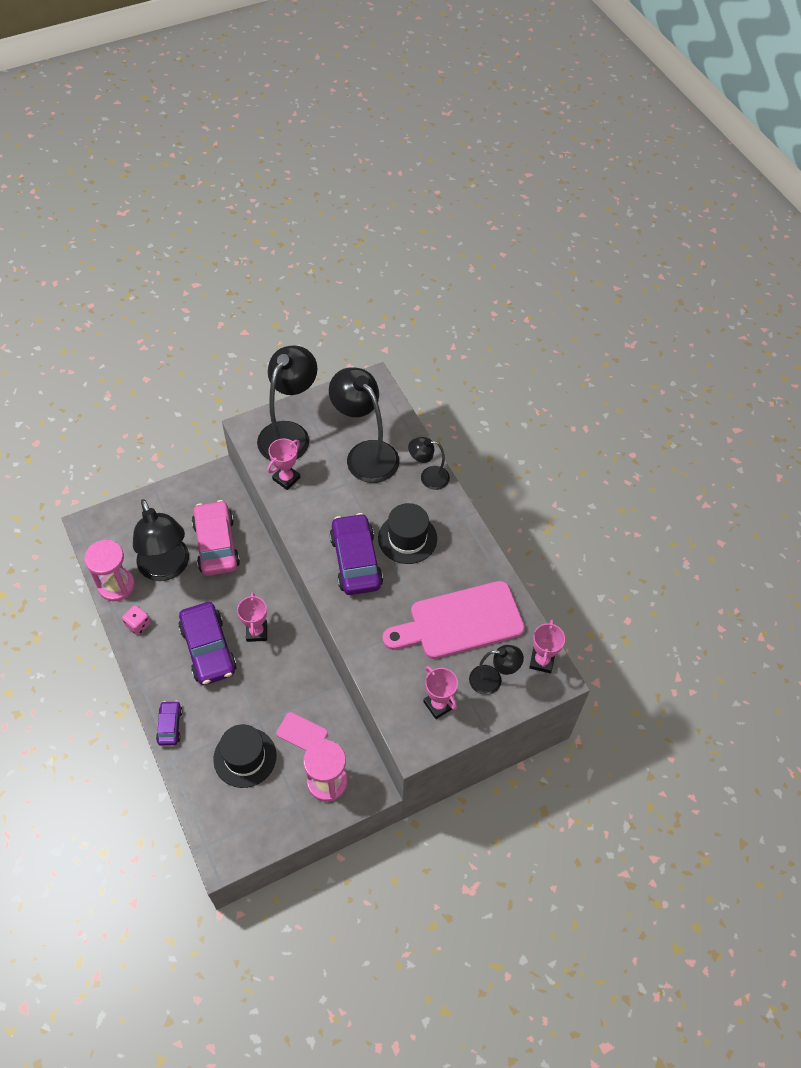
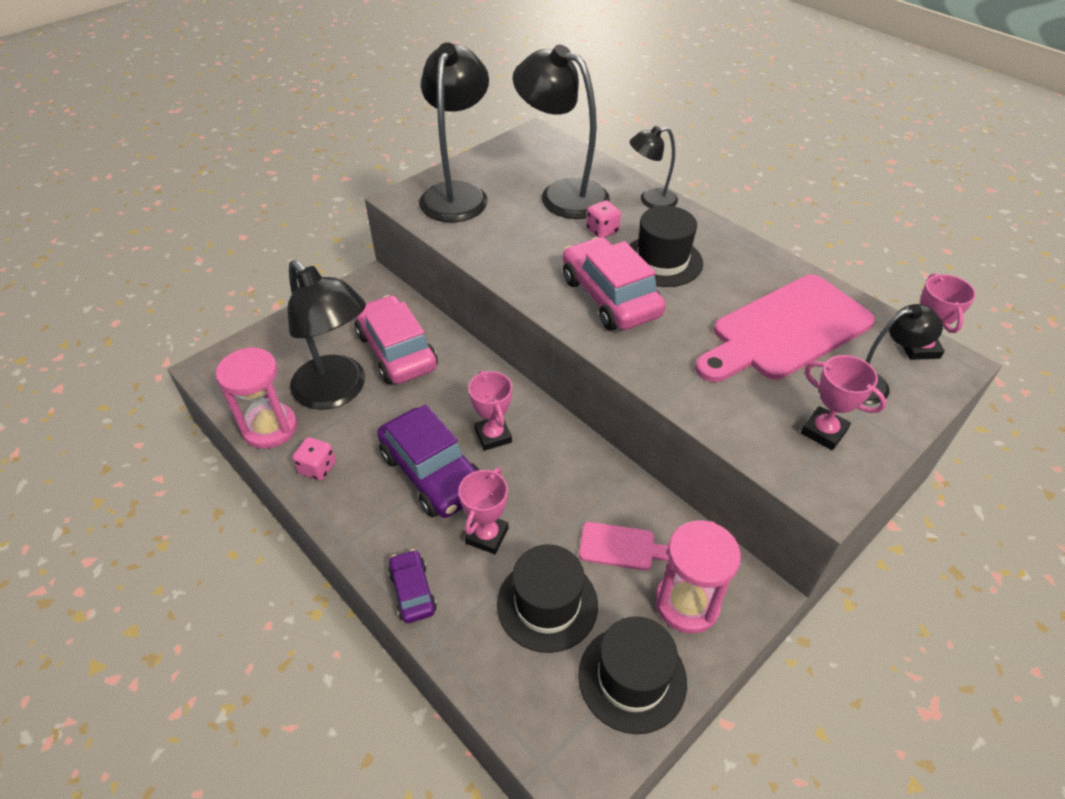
camera: 15 degrees left, 10 degrees down
(274, 815) = (632, 678): none -> black hat
(286, 478) = (474, 235): pink trophy -> pink trophy (487, 535)
(356, 561) = (610, 297): purple car -> pink car
(378, 498) = (602, 230): none -> pink dice

